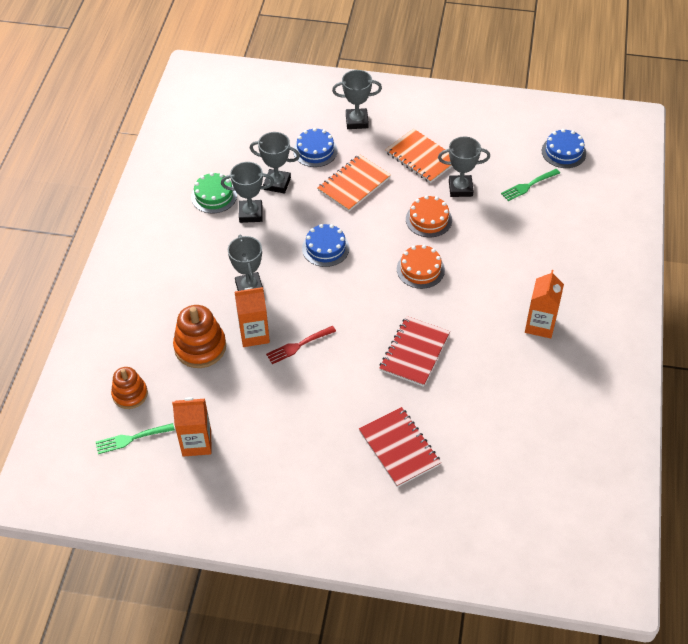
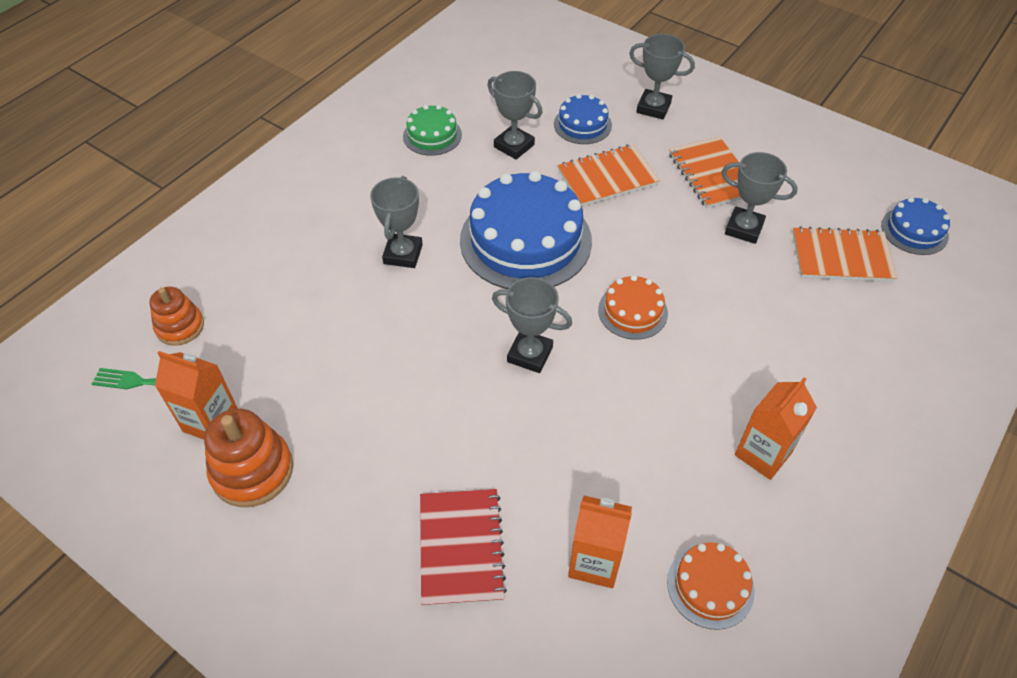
camera: 25 degrees right, 0 degrees up
(200, 347) = (298, 302): orange stacking toy -> orange stacking toy (252, 471)
(251, 213) = (461, 169): grey trophy -> grey trophy (530, 354)
(254, 334) = (372, 312): orange carton -> orange carton (594, 562)
(298, 346) = (416, 348): red fork -> none
(325, 248) = (525, 240): blue cake -> blue cake, size x2.02
(414, 352) = (561, 419): red notebook -> none
(428, 219) = (679, 252): orange cake -> orange cake (710, 586)
(528, 186) = (841, 257): green fork -> orange notebook

